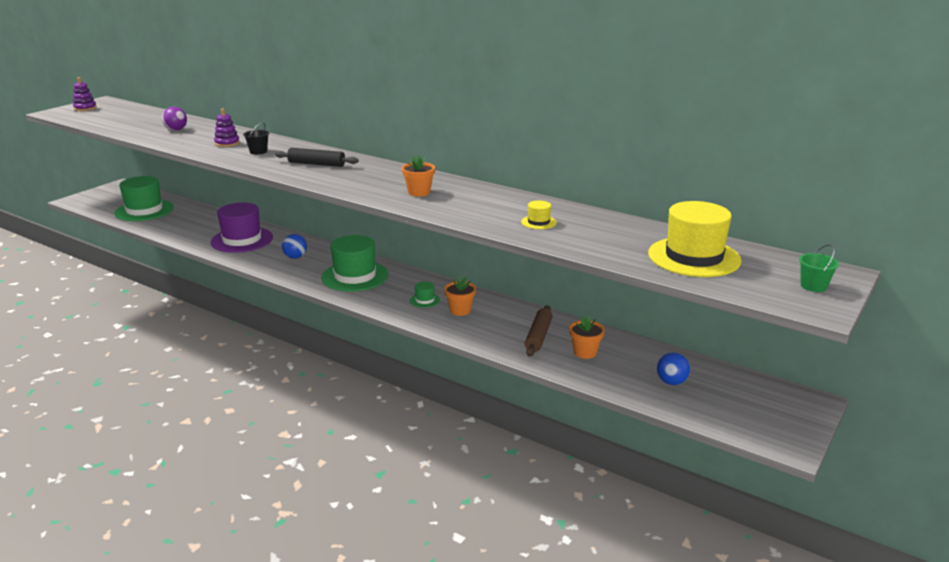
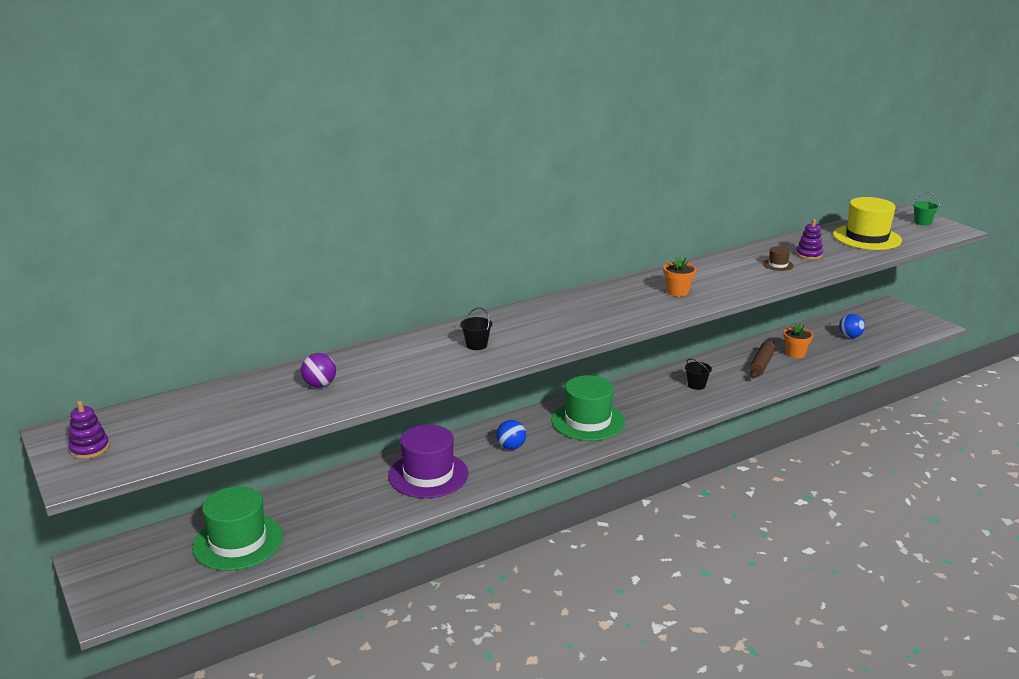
camera: 65 degrees left, 0 degrees up
(227, 143) = (422, 359): purple stacking toy -> purple stacking toy (809, 254)
(316, 164) = (553, 322): black rolling pin -> none
(424, 300) = (666, 396): green hat -> none
(460, 310) = (696, 385): orange flower pot -> black bucket
(538, 222) = (778, 265): yellow hat -> brown hat
(538, 336) = (761, 364): brown rolling pin -> brown rolling pin turned 75 degrees clockwise

